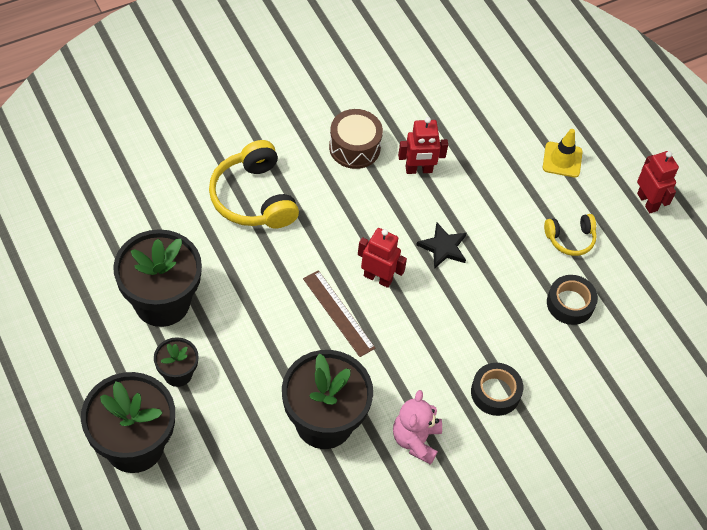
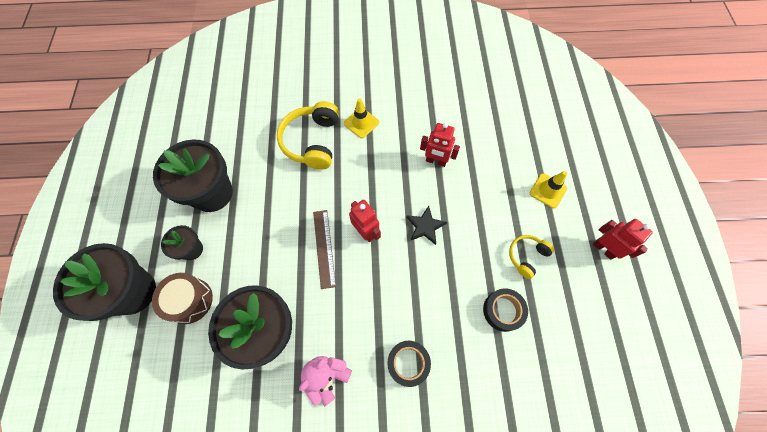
camera: 30 degrees right, 10 degrees up
(303, 154) = (361, 123): none -> yellow traffic cone
(354, 147) = (398, 130): brown drum -> brown drum (189, 300)
(570, 239) = (526, 256): yellow headphones -> yellow headphones turned 120 degrees clockwise
(647, 202) = (603, 249): red robot -> red robot turned 45 degrees counterclockwise

